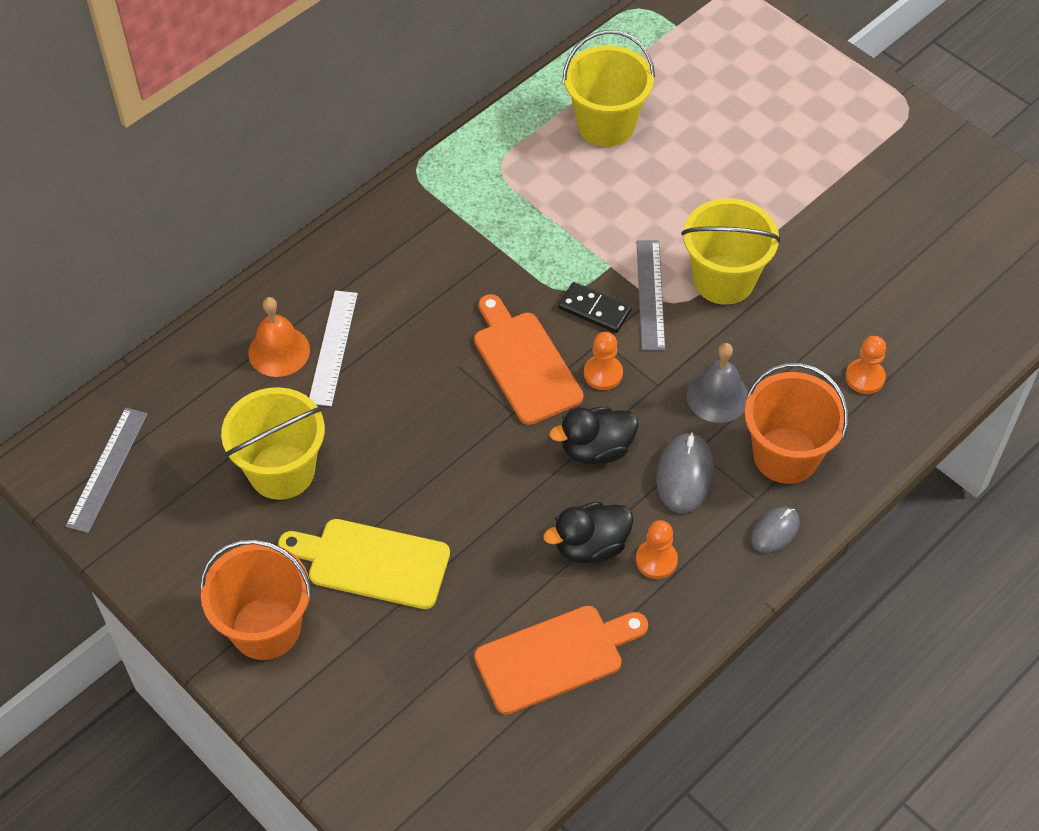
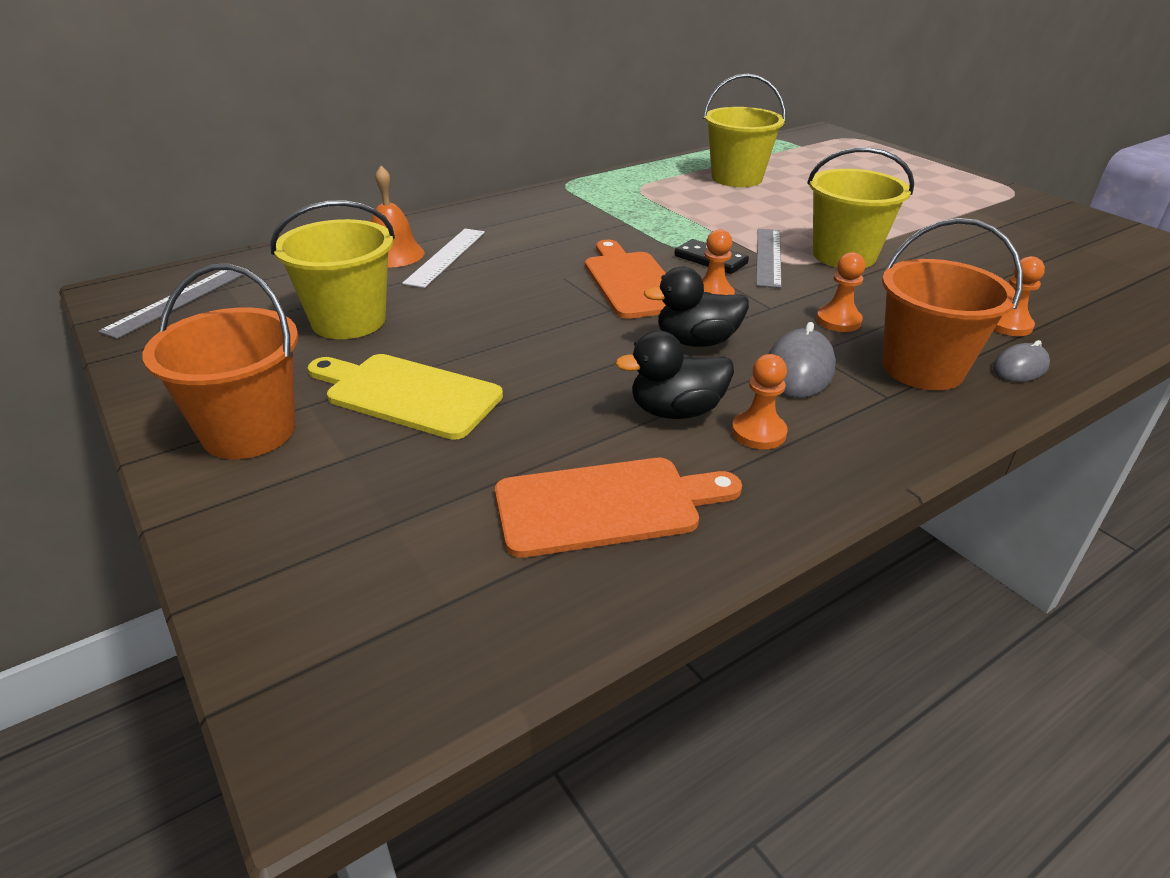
camera: 10 degrees right, 20 degrees down
(717, 396) = (838, 321): grey bell -> orange pawn
(775, 531) = (915, 425): grey mouse -> grey mouse (1019, 367)

